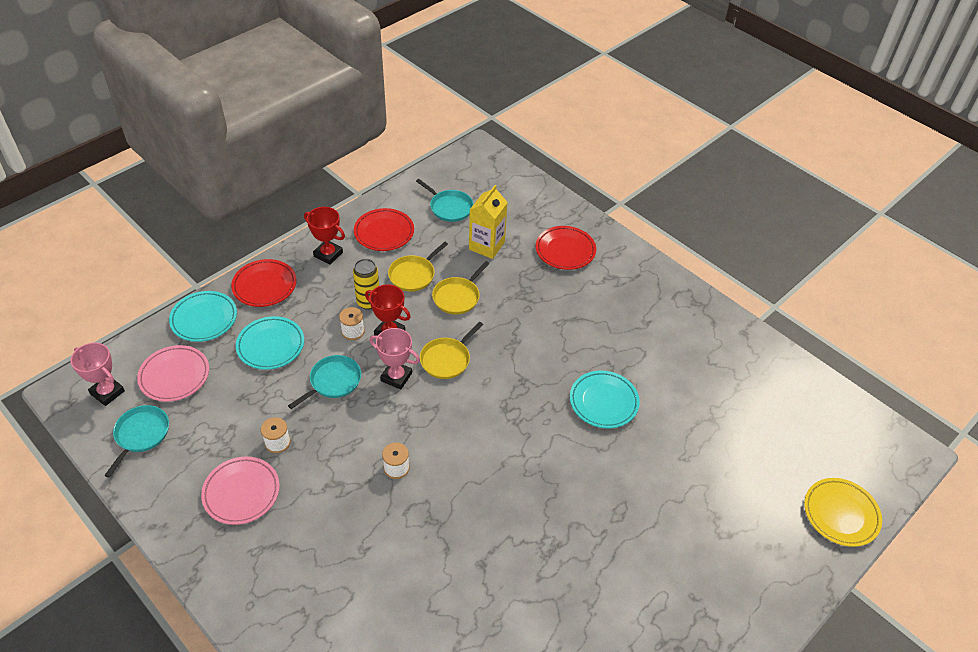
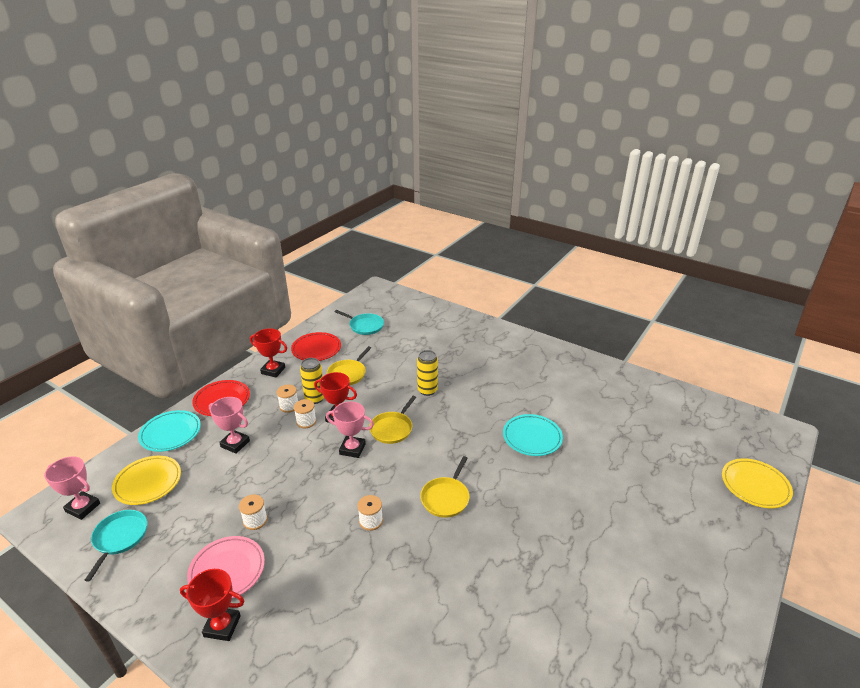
camera: 10 degrees left, 15 degrees down
(174, 376) = (148, 483): pink plate -> yellow plate
(228, 549) = (222, 626): none -> red trophy
(271, 345) = (235, 444): turquoise plate -> pink trophy
(333, 381) = (297, 462): turquoise pan -> none
(337, 307) = (289, 406): none -> white spool
(457, 297) = (388, 383): yellow pan -> yellow pan (446, 498)
(486, 246) = (401, 346): yellow carton -> none
(500, 315) = (427, 390): none -> yellow can
(565, 250) = (464, 340): red plate -> none

